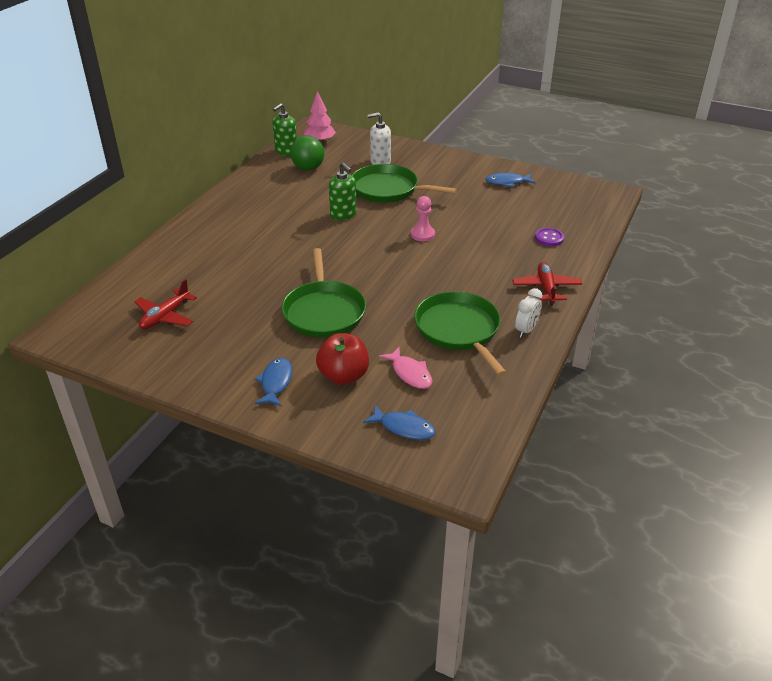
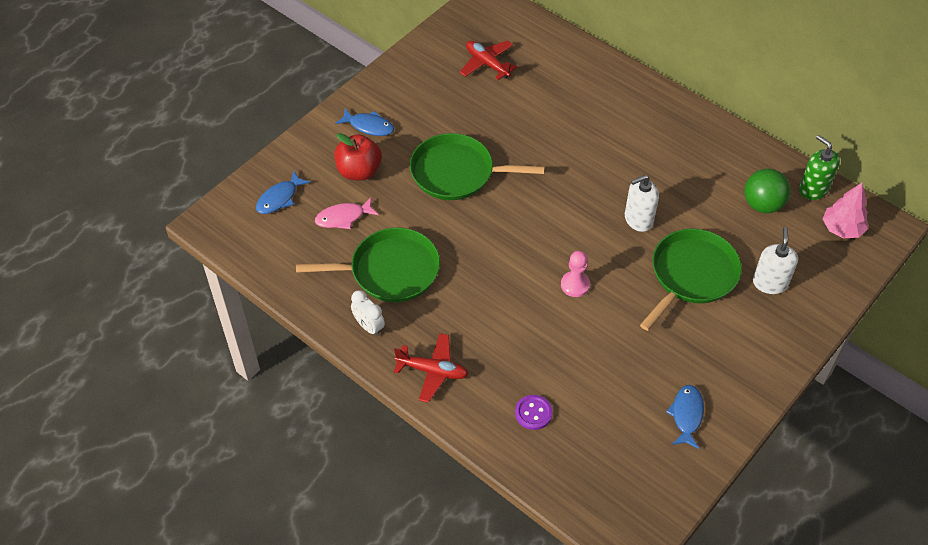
camera: 105 degrees right, 15 degrees up
(343, 214) = (638, 219): green soap dispenser -> white soap dispenser

